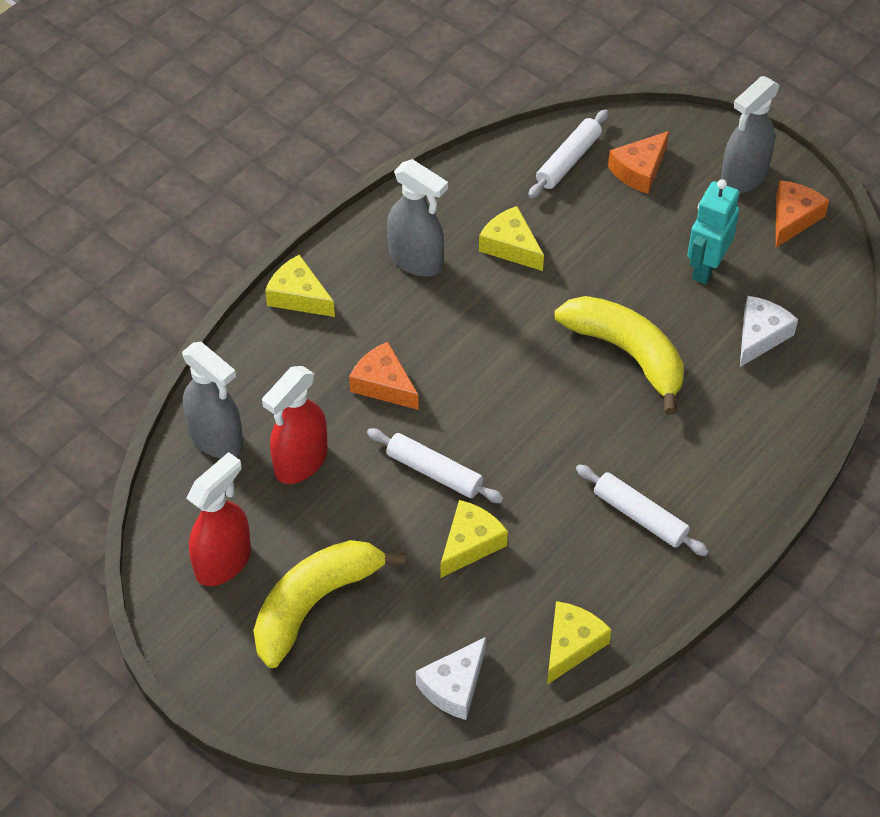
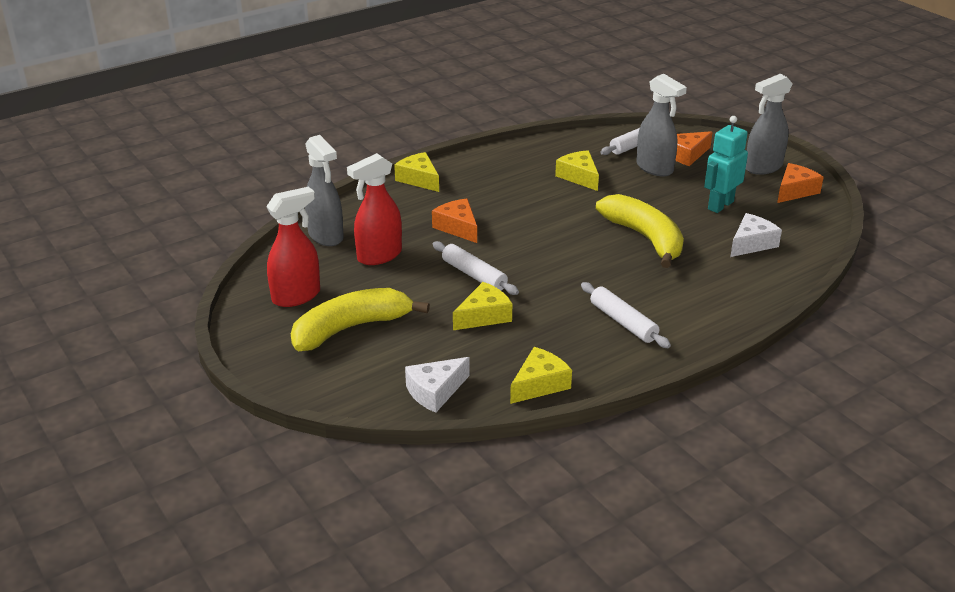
camera: 15 degrees right, 20 degrees down
(416, 260) = (509, 174): grey spray bottle -> grey spray bottle (655, 168)

